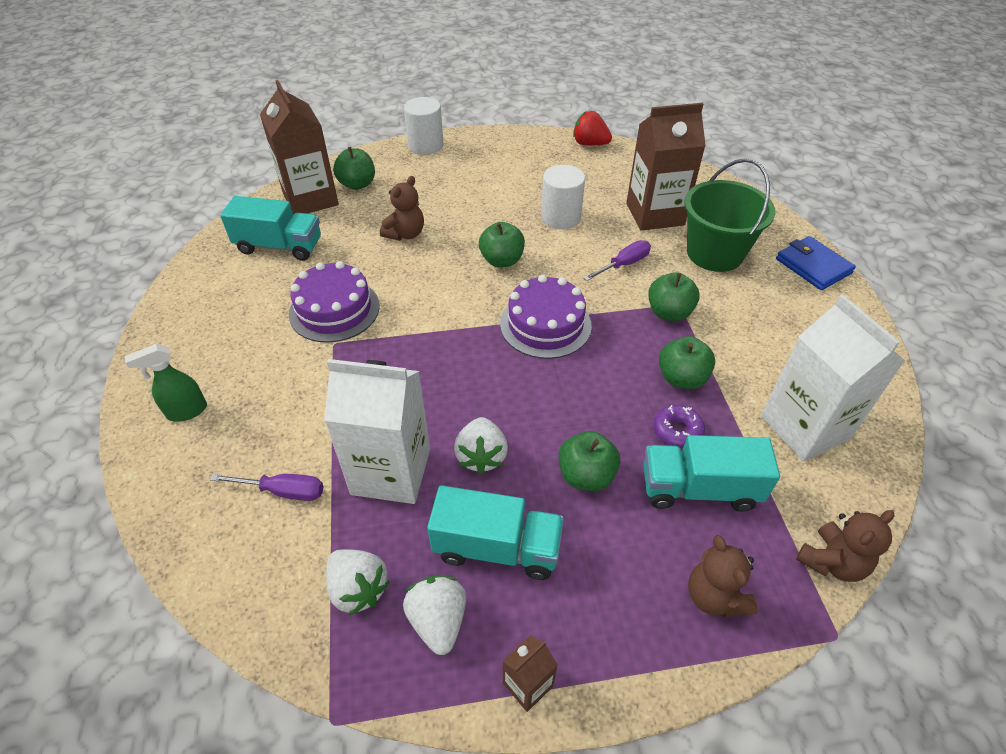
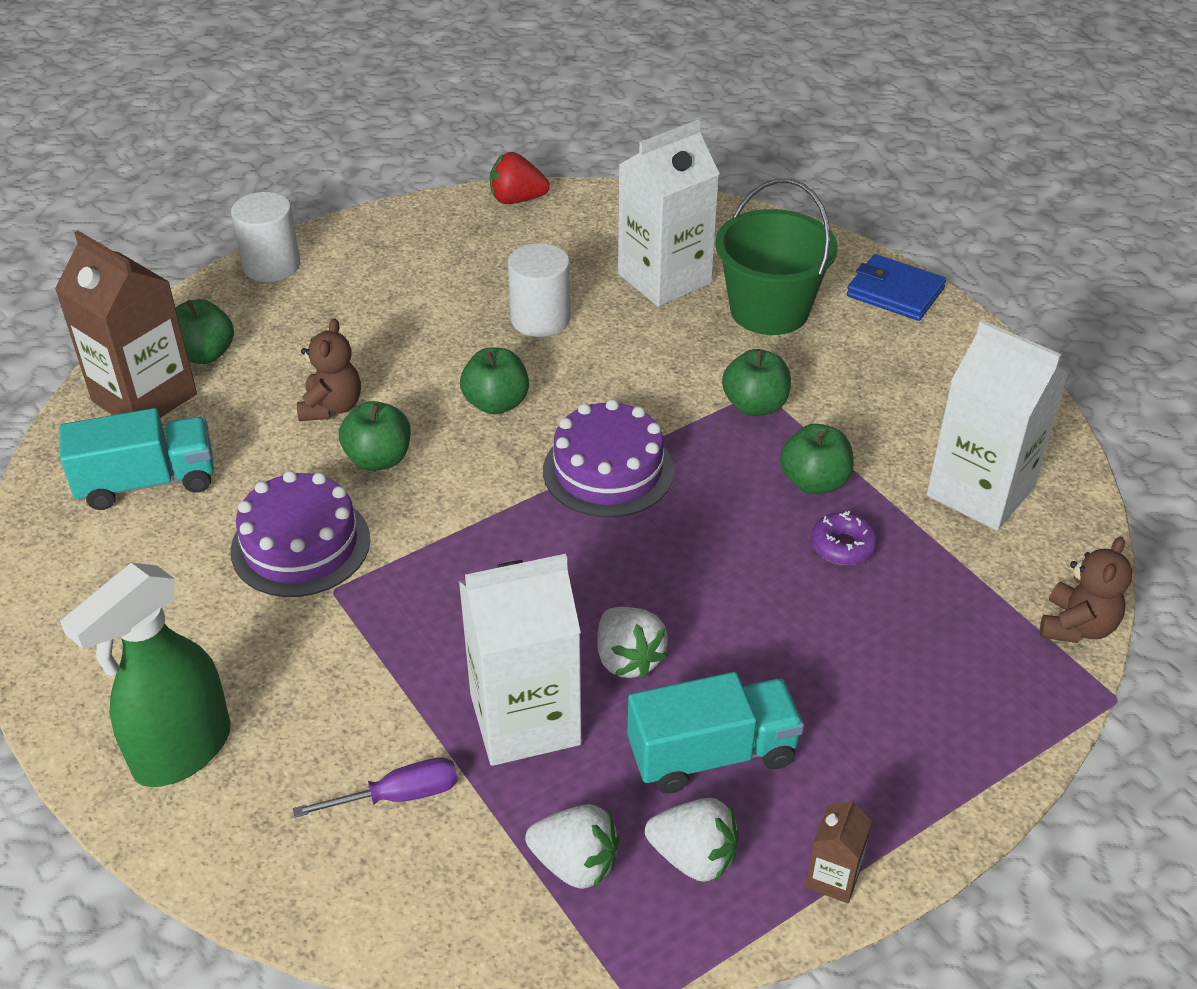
camera: 25 degrees left, 5 degrees down
(186, 411) = (181, 752): green spray bottle -> green spray bottle, size x1.80
(438, 620) = (693, 857): white strawberry -> white strawberry turned 150 degrees clockwise
(586, 475) = (767, 635): green apple -> green apple (378, 459)
(623, 264) = (662, 360): purple screwdriver -> none
(655, 214) = (664, 279): brown carton -> white carton
(699, 488) = (901, 602): turquoise truck -> none
(714, 596) = (977, 708): brown teddy bear -> none

